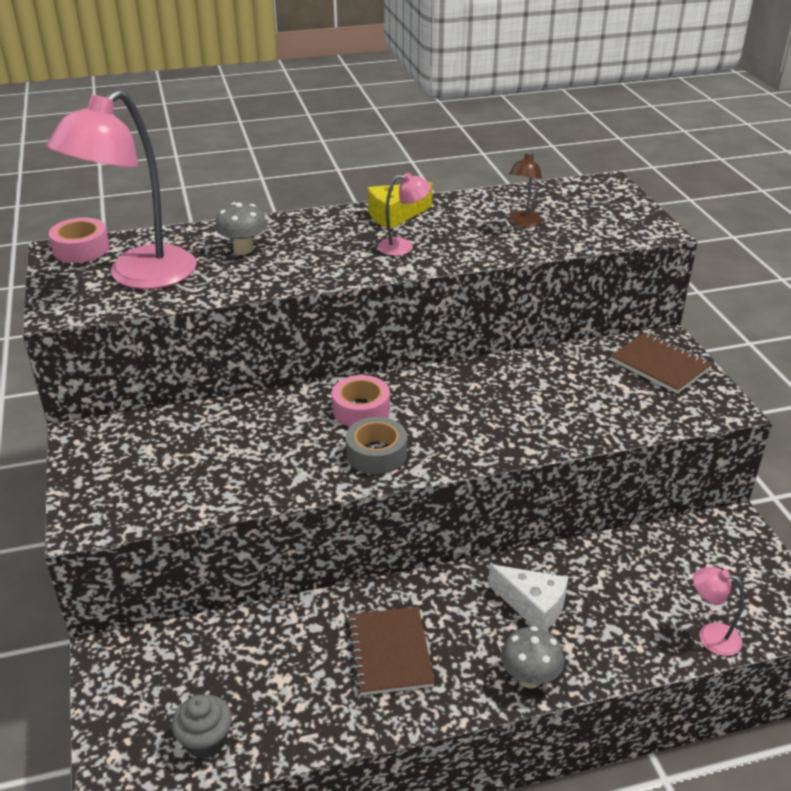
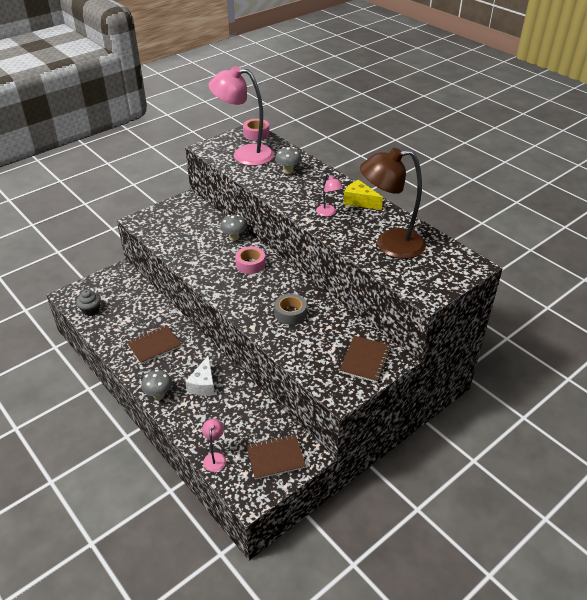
camera: 65 degrees right, 5 degrees up
(266, 408) = (234, 237): none -> grey mushroom
(376, 454) = (220, 279): grey tape -> grey tape (290, 313)
(523, 223) = (390, 245): brown lamp -> brown lamp, size x2.29
(729, 562) = (275, 457): none -> brown notebook

